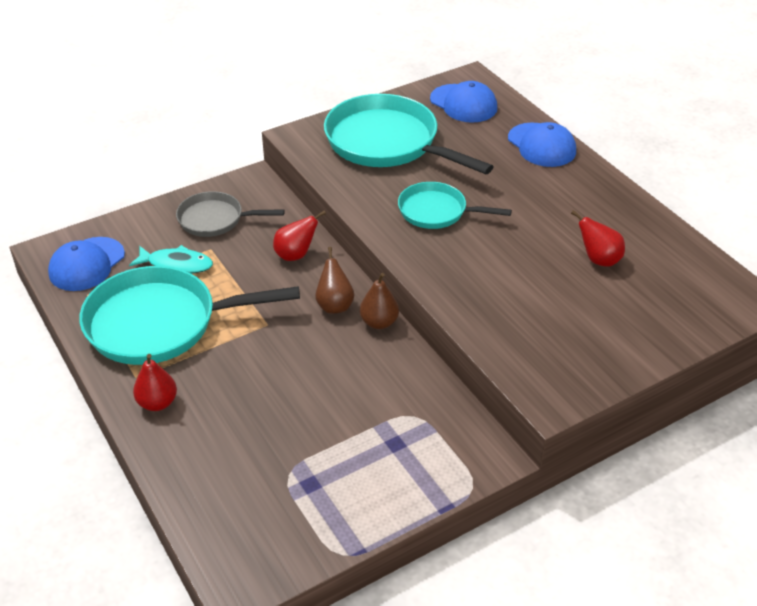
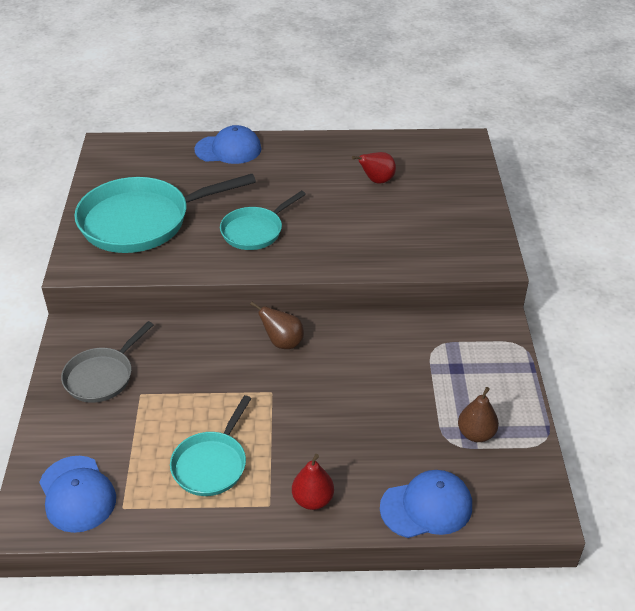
camera: 60 degrees left, 0 degrees up
(160, 323) = (212, 464): turquoise pan -> turquoise pan, size x0.56
(176, 264) = (140, 425): turquoise fish -> none
(296, 255) = (200, 342): red pear -> none
(379, 322) = (323, 325): brown pear -> brown pear (476, 434)
(463, 104) = (135, 162): blue cap -> blue cap (426, 507)

